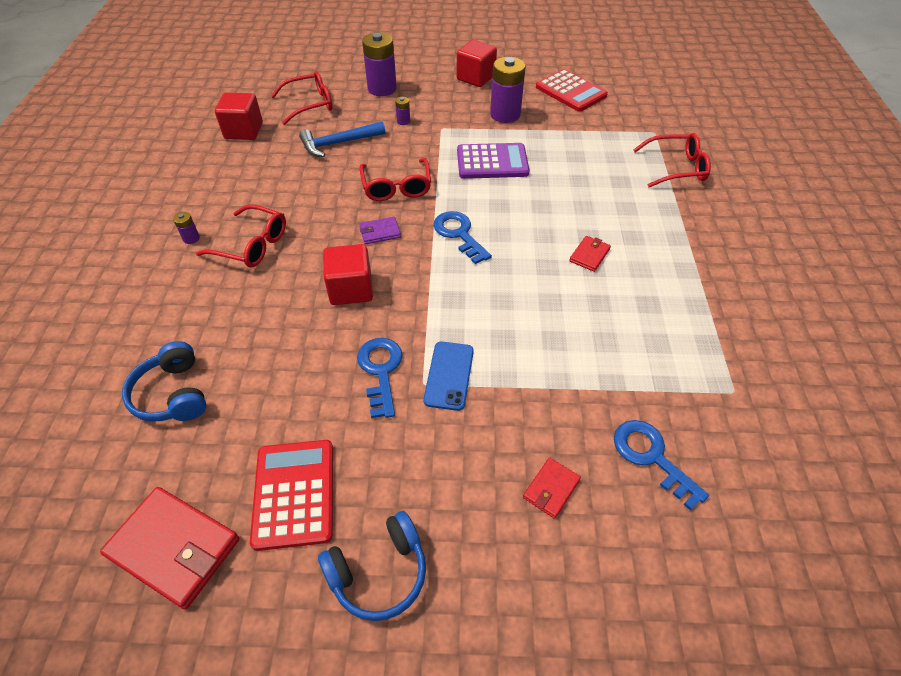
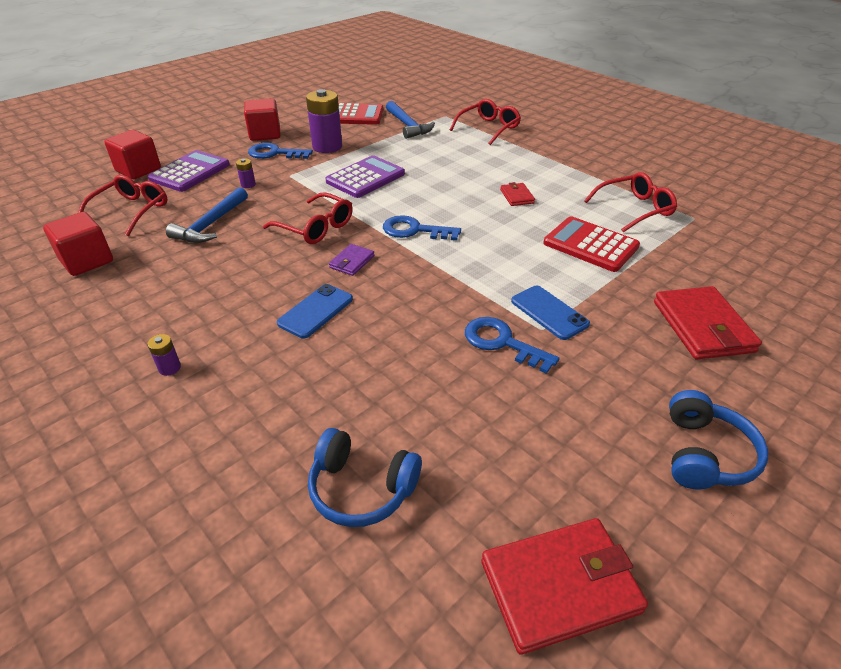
camera: 45 degrees left, 10 degrees down
(252, 245) = (247, 335): red glasses -> red glasses (634, 209)
(294, 493) = (577, 463): red calculator -> red calculator (590, 245)
(307, 256) = (315, 311): none -> blue phone
(351, 289) = (391, 310): red cube -> red cube (138, 170)
(382, 89) = (190, 172): purple battery -> purple calculator
(551, 489) = (703, 326): red wallet -> red wallet, size x1.97
(603, 126) = (408, 126): none -> blue hammer
(651, 457) = (715, 273): blue key -> blue key (275, 153)

